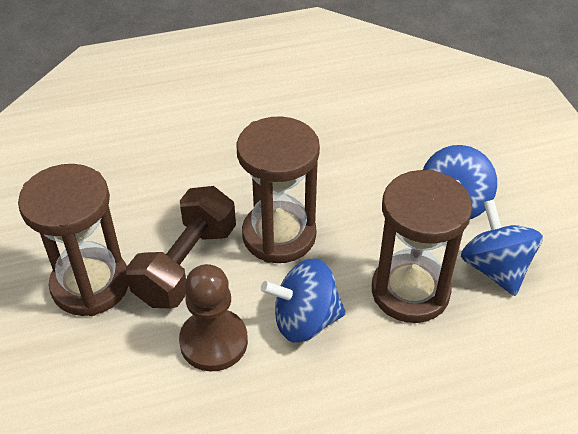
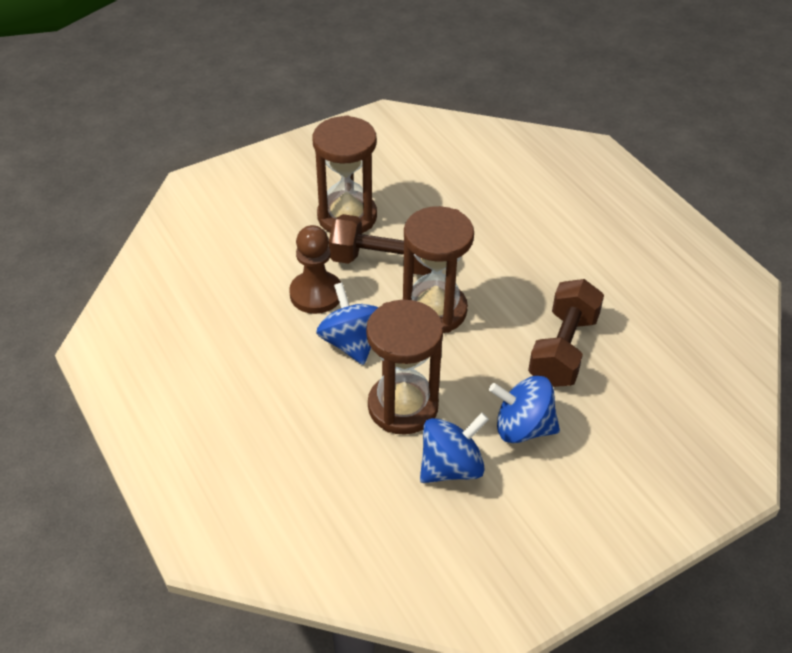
camera: 75 degrees right, 0 degrees up
(362, 152) = (563, 349): none -> brown dumbbell

